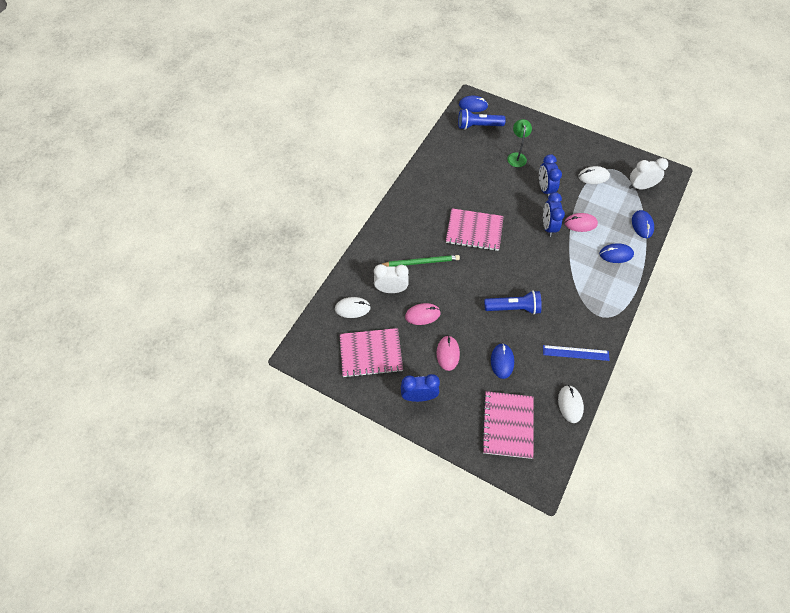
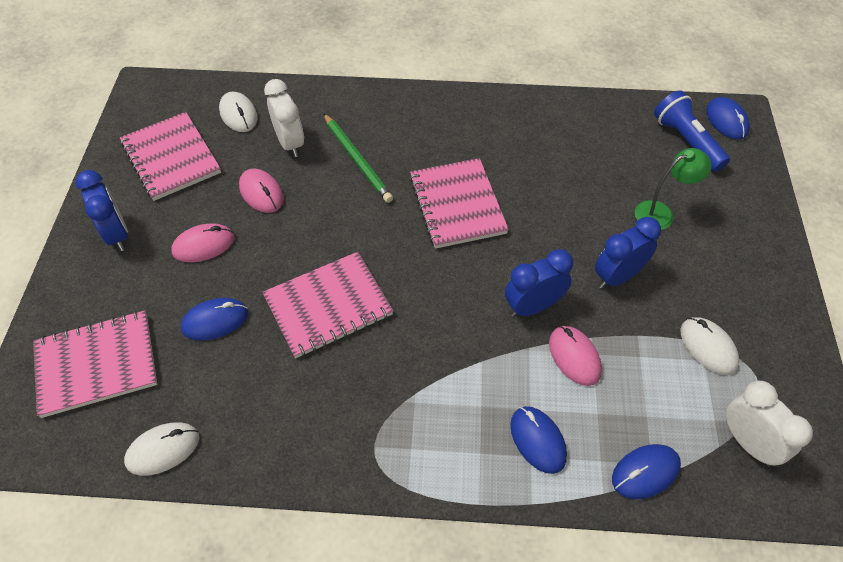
camera: 65 degrees right, 5 degrees down
(514, 308) = (328, 306): blue flashlight -> pink notebook
(575, 353) = (274, 429): blue ruler -> none

